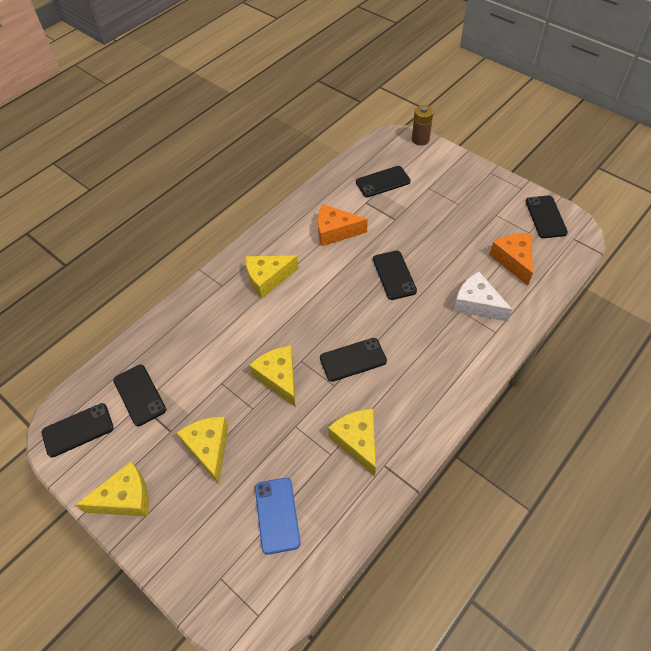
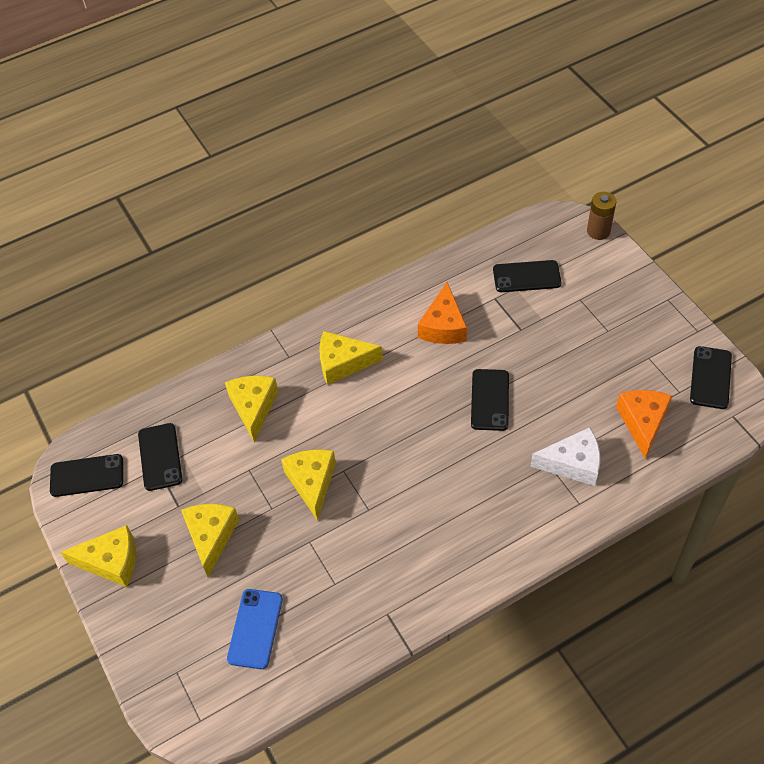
camera: 20 degrees right, 0 degrees up
(335, 231) = (443, 326): orange cheese -> orange cheese turned 105 degrees counterclockwise
(353, 360) = (401, 487): black phone -> none
(357, 442) = (368, 579): yellow cheese -> yellow cheese (253, 407)
(477, 304) = (572, 464): white cheese -> white cheese turned 120 degrees clockwise

